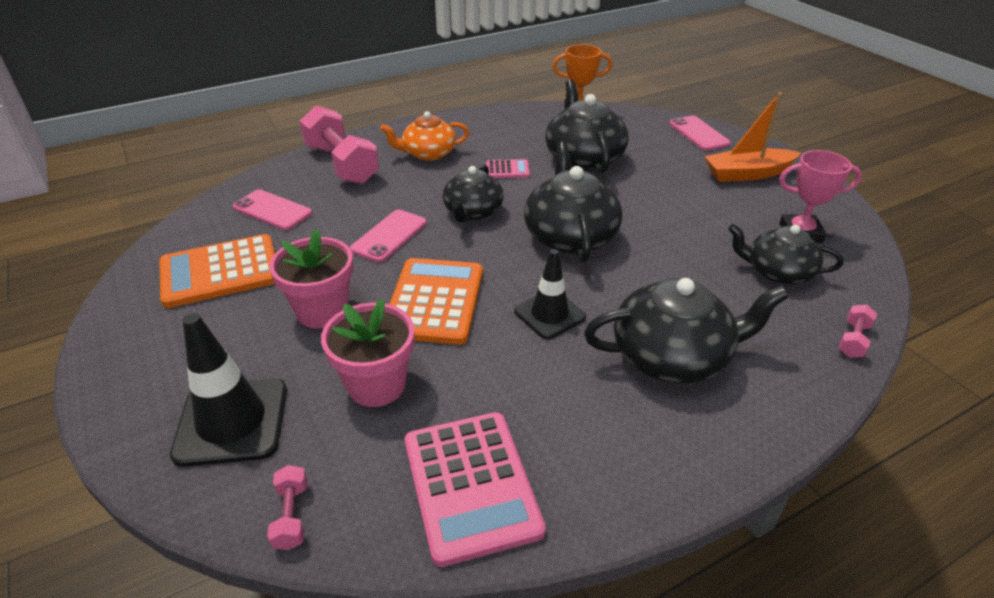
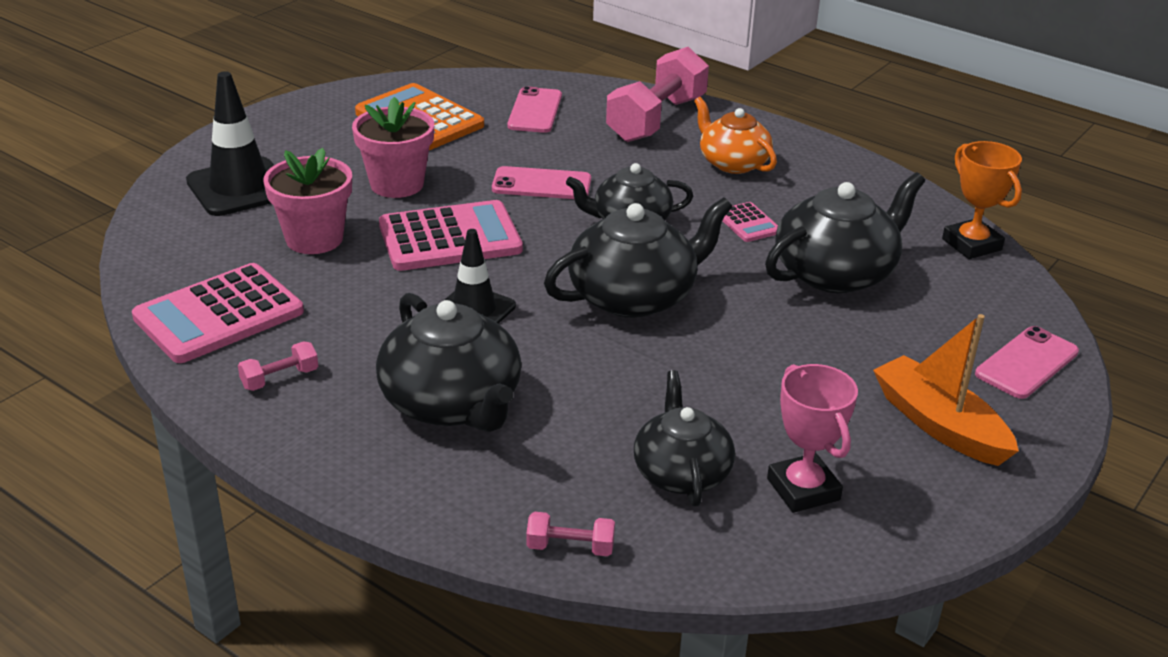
camera: 65 degrees right, 5 degrees down
(291, 516) = (158, 242): pink dumbbell -> pink dumbbell (280, 378)
(434, 301) = (450, 238): orange calculator -> pink calculator

